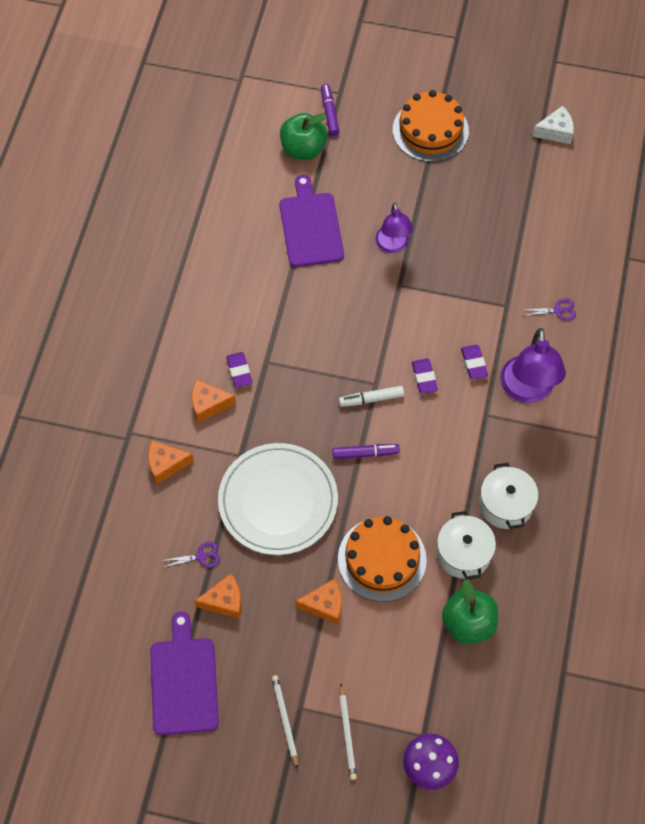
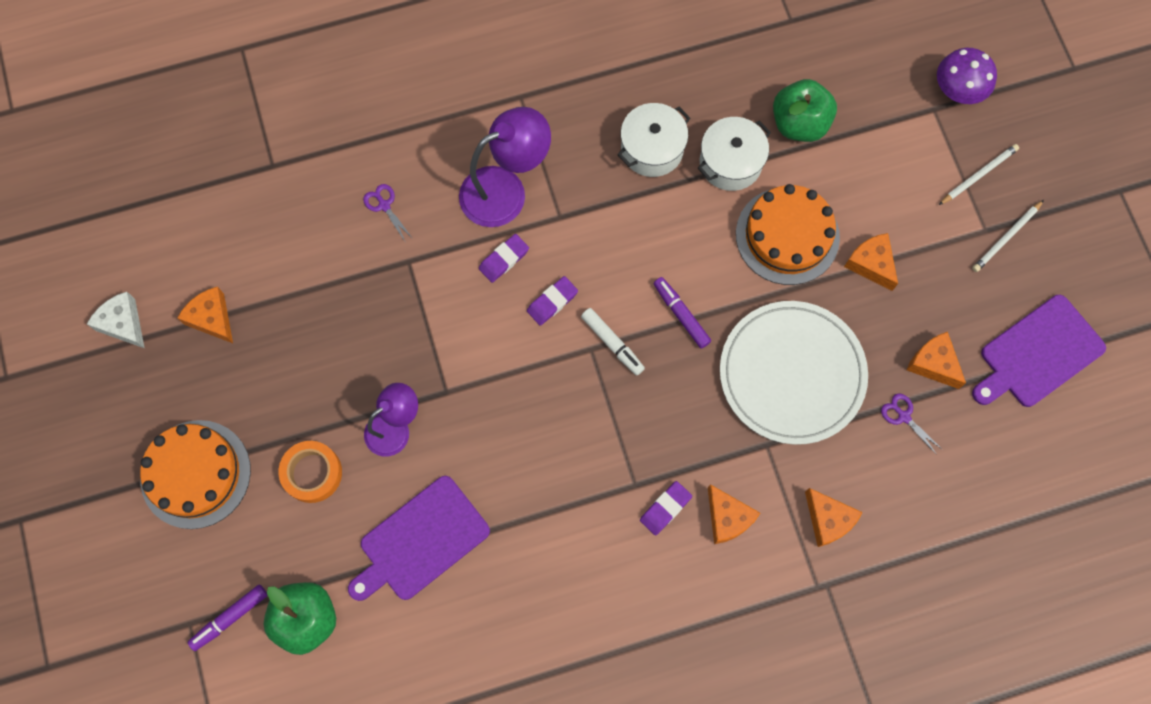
camera: 120 degrees left, 10 degrees up
(392, 189) = (312, 473): none -> orange tape
(531, 179) = (212, 318): none -> orange cheese

